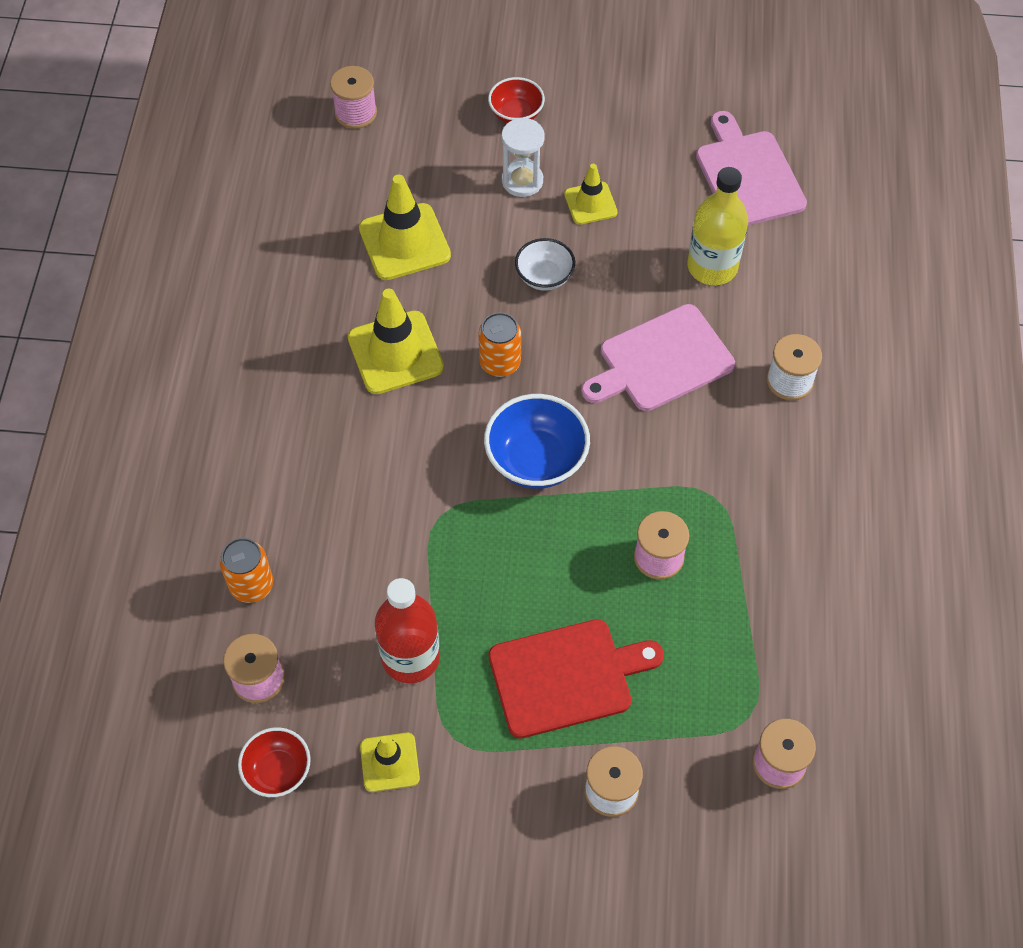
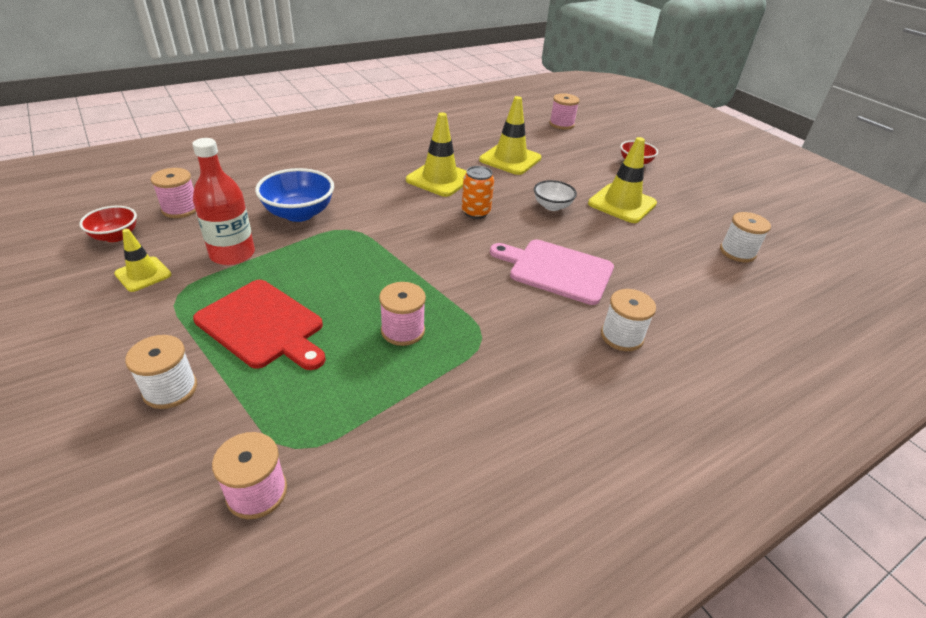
camera: 50 degrees right, 20 degrees down
(251, 585) = (244, 187): orange can -> none
(522, 181) = (599, 178): white hourglass -> none
(536, 460) = (424, 249): blue bowl -> blue bowl (299, 213)
(590, 203) = (622, 204): yellow traffic cone -> yellow traffic cone, size x1.68
(712, 267) = (653, 264): yellow bottle -> none
(747, 175) = (737, 252): pink cutting board -> white spool

